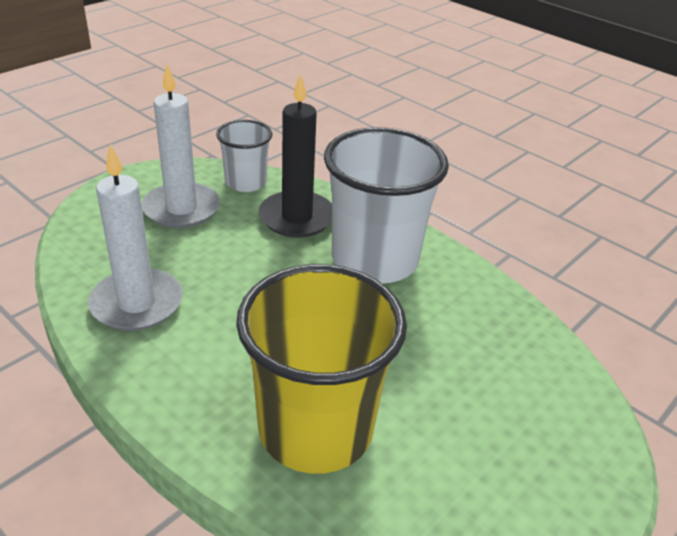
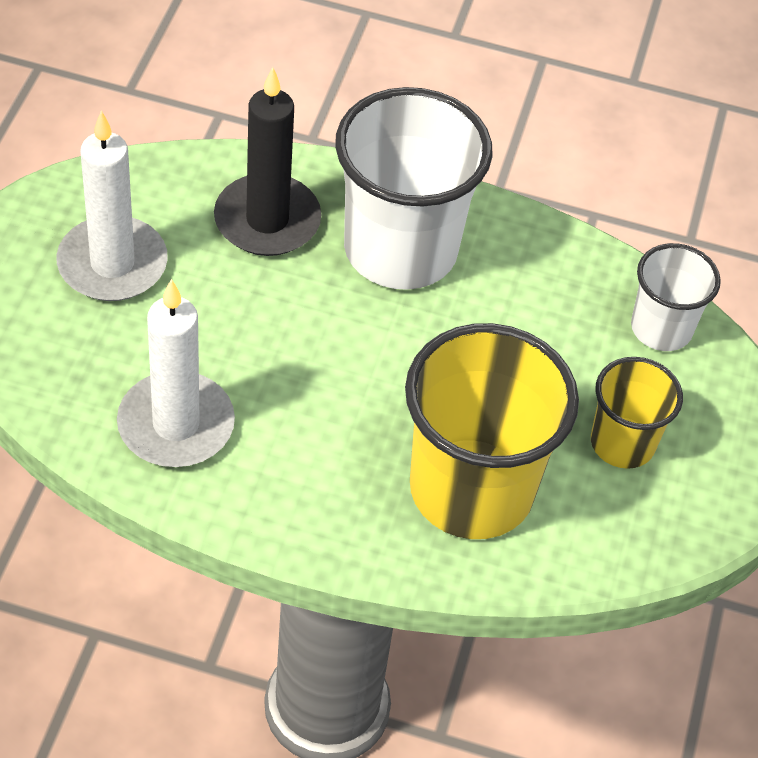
camera: 30 degrees left, 15 degrees up
(246, 182) = (160, 185): white cup -> white cup (661, 328)
(470, 446) = (622, 443): none -> yellow cup

